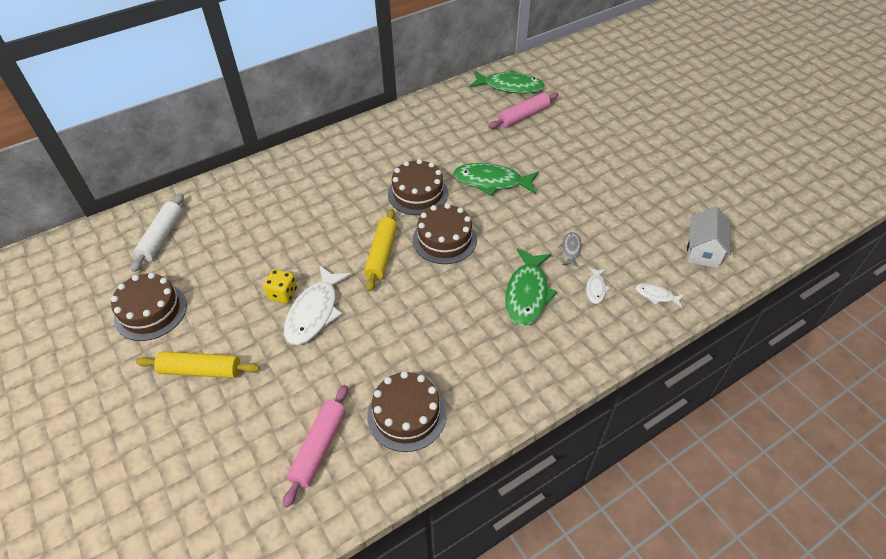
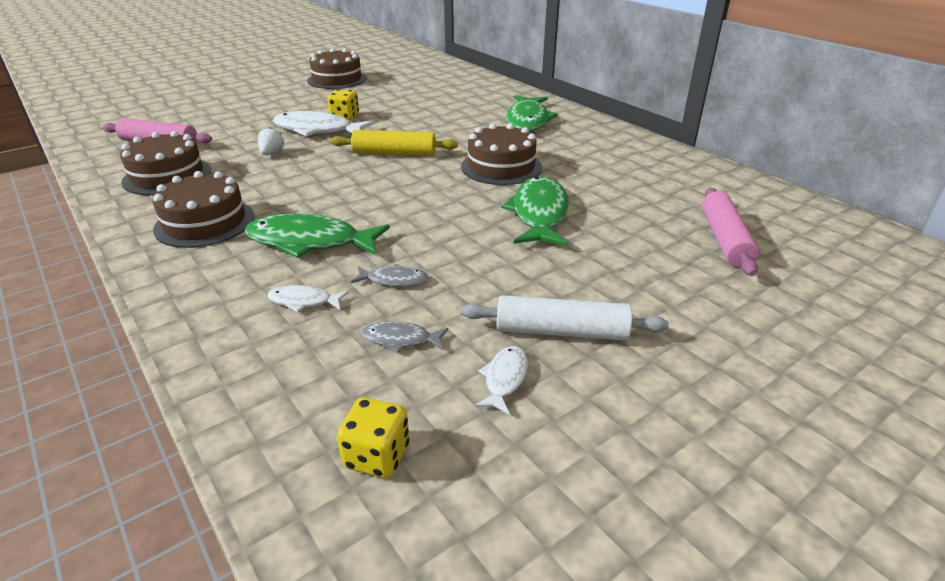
camera: 85 degrees right, 15 degrees down
(161, 237) = (422, 73): white rolling pin -> white rolling pin (561, 331)
(201, 370) = (268, 99): yellow rolling pin -> none
(366, 340) = (272, 153): none -> white strawberry
(444, 239) = (417, 185): brown cake -> brown cake (205, 222)
(510, 87) = (804, 227): green fish -> green fish (528, 120)
(523, 116) = (725, 239): pink rolling pin -> pink rolling pin turned 45 degrees clockwise
(625, 245) = (400, 339): none -> grey fish
(656, 296) = (269, 369): white fish -> white fish (504, 379)
(703, 251) = (377, 456): white house -> yellow dice

